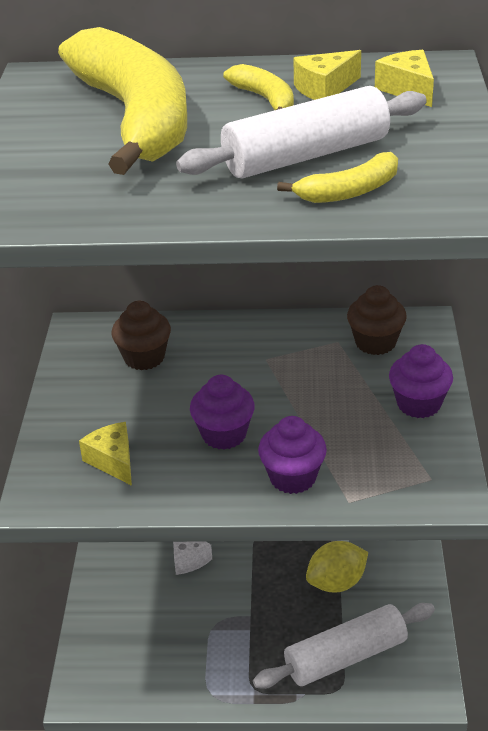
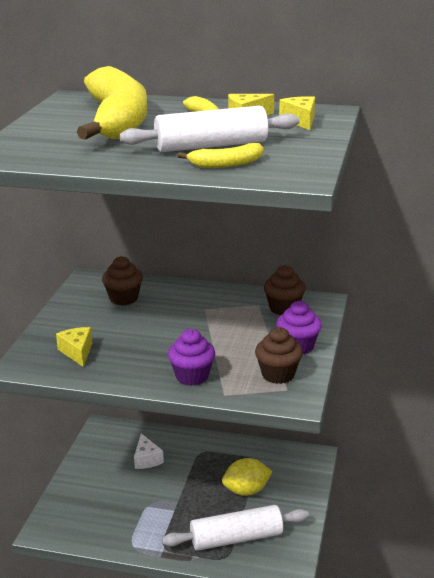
camera: 10 degrees right, 10 degrees down
(224, 435) = (157, 347): purple cupcake -> none
(410, 456) = (278, 374): none -> brown cupcake

